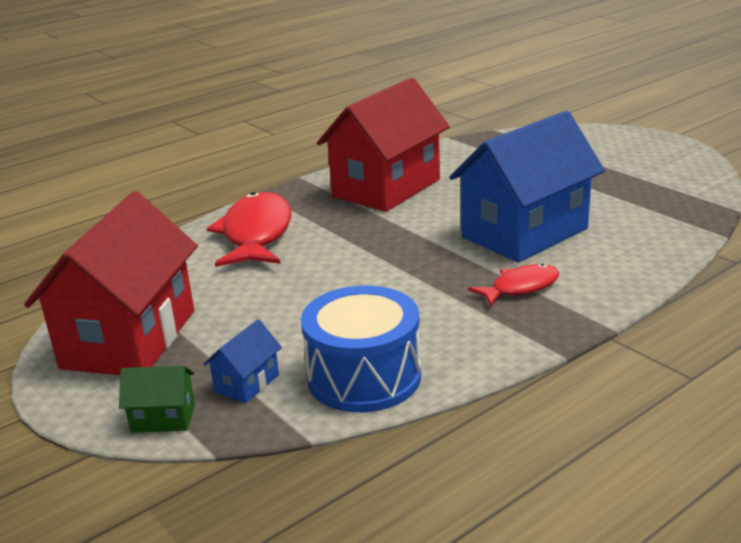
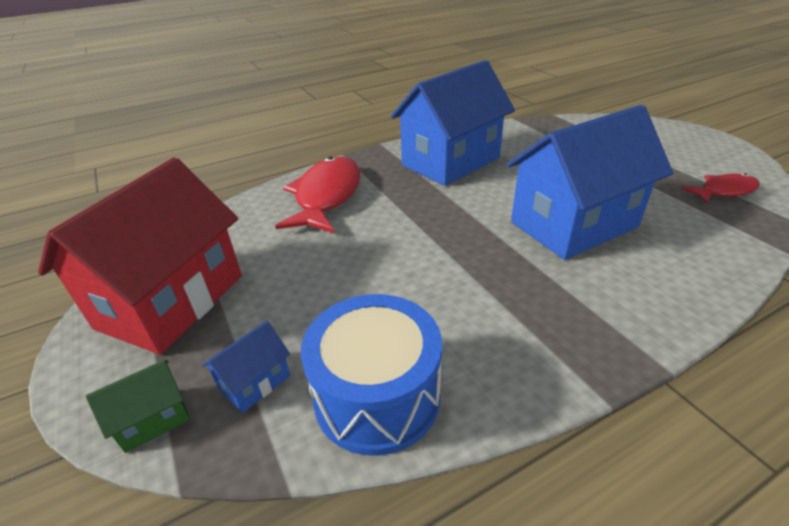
camera: 10 degrees right, 10 degrees up
(163, 418) = (153, 419): green house -> green house turned 45 degrees counterclockwise
(386, 188) = (450, 162): red house -> blue house
(520, 287) = (564, 293): red fish -> red fish (724, 191)

